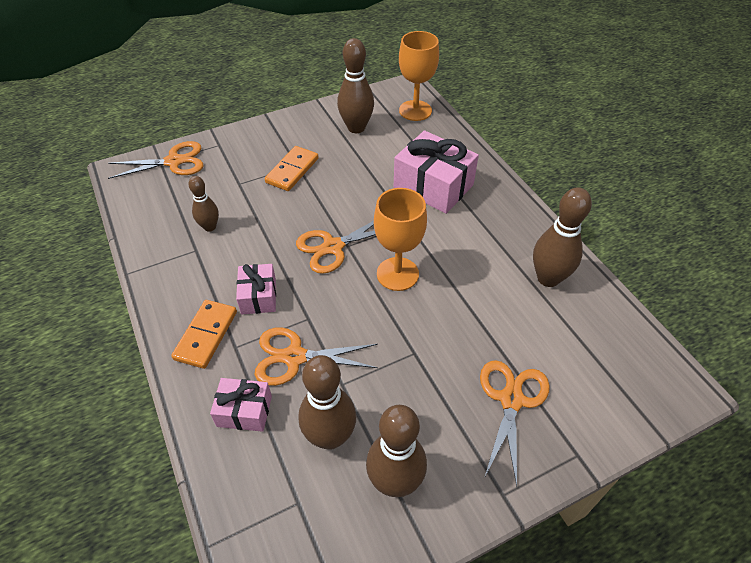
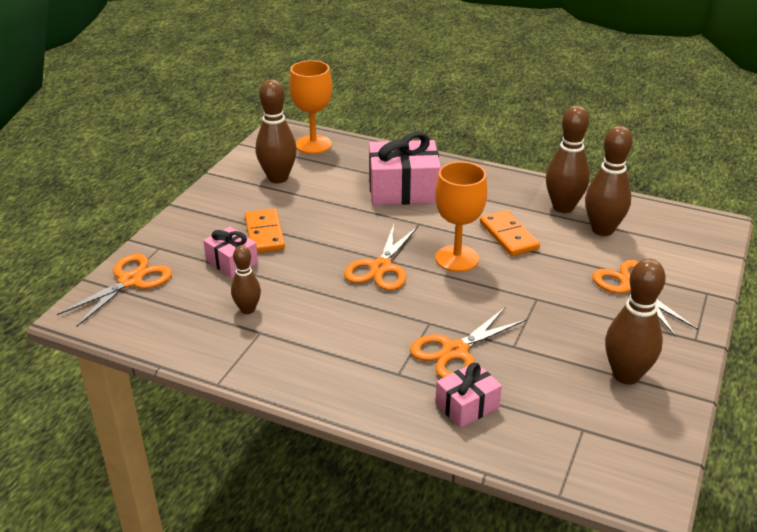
camera: 40 degrees left, 15 degrees down
(206, 335) = (362, 380): orange domino -> orange domino (508, 236)
(258, 296) = (368, 331): pink gift -> pink gift (232, 262)
(330, 437) = (550, 380): brown bowling pin -> brown bowling pin (602, 230)

